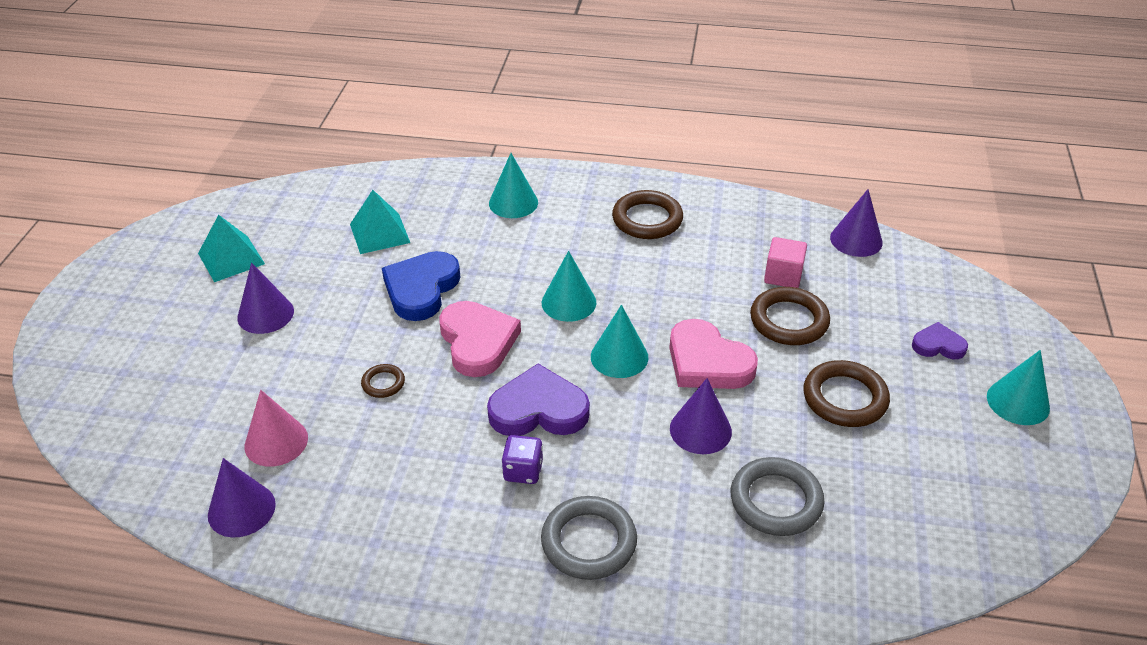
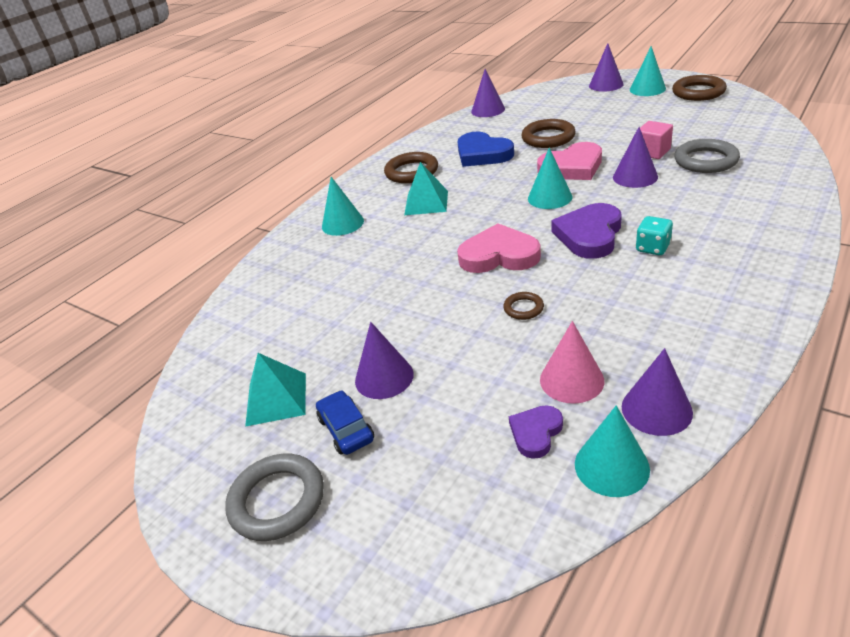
camera: 60 degrees left, 5 degrees down
(199, 312) = (346, 429): none -> blue car
(379, 233) = (321, 295): turquoise pyramid -> turquoise pyramid (426, 203)
(421, 289) = (415, 278): blue heart -> blue heart (482, 154)
(523, 471) = (652, 248): purple dice -> turquoise dice
(568, 302) = (479, 211): turquoise cone -> turquoise cone (611, 466)
(589, 542) = (730, 228): grey ring -> grey ring (277, 500)
(783, 276) = (505, 134): pink cube -> pink cube (652, 152)
(844, 398) = (625, 130): brown ring -> brown ring (698, 92)
(938, 345) = (593, 101): purple heart -> purple heart (535, 433)
(1012, 349) = (606, 85): none -> purple cone

